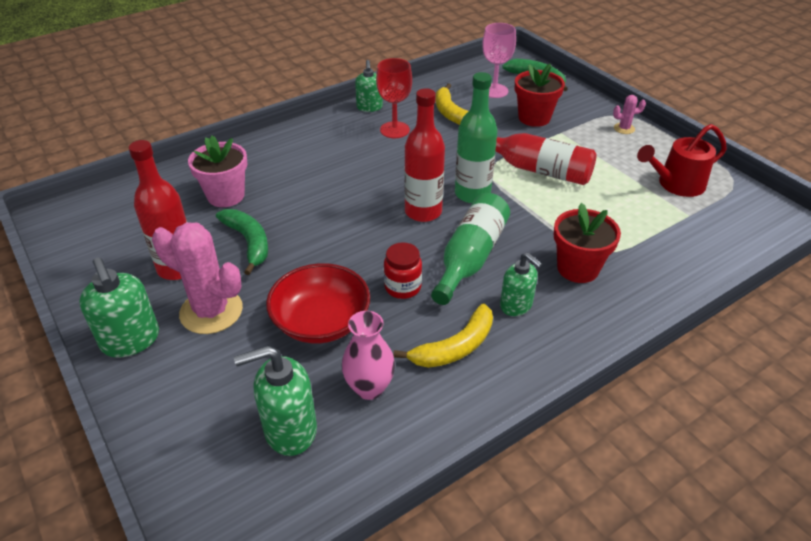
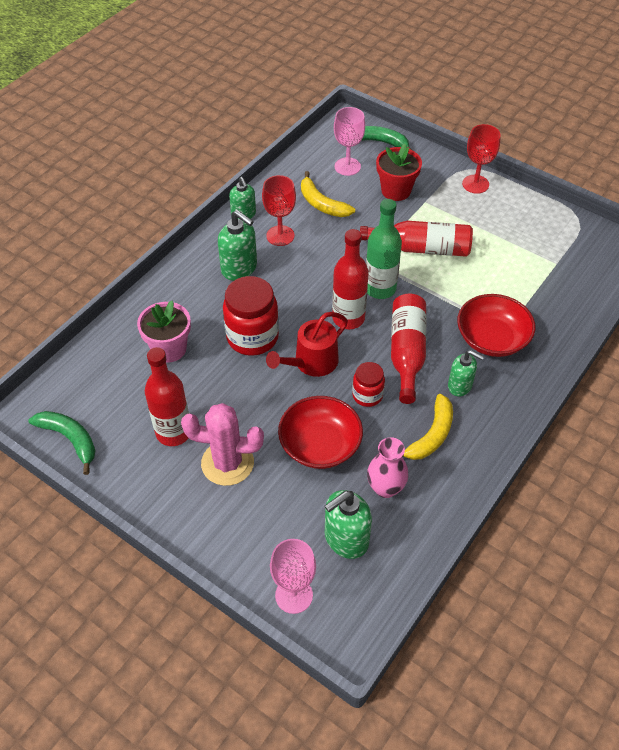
camera: 20 degrees left, 10 degrees up
(131, 340) = (178, 508): green soap dispenser -> green soap dispenser (239, 268)
(189, 475) = (294, 595): none -> pink goblet
(249, 243) = (219, 390): green banana -> green banana (70, 439)
(313, 205) = (252, 337): none -> red jar
(470, 257) = (407, 352): green bottle -> red bottle
(578, 268) = (492, 339): red flower pot -> red bowl
(624, 128) = (475, 184): pink cactus -> red goblet
(676, 184) = (537, 235): red watering can -> red watering can (311, 362)

